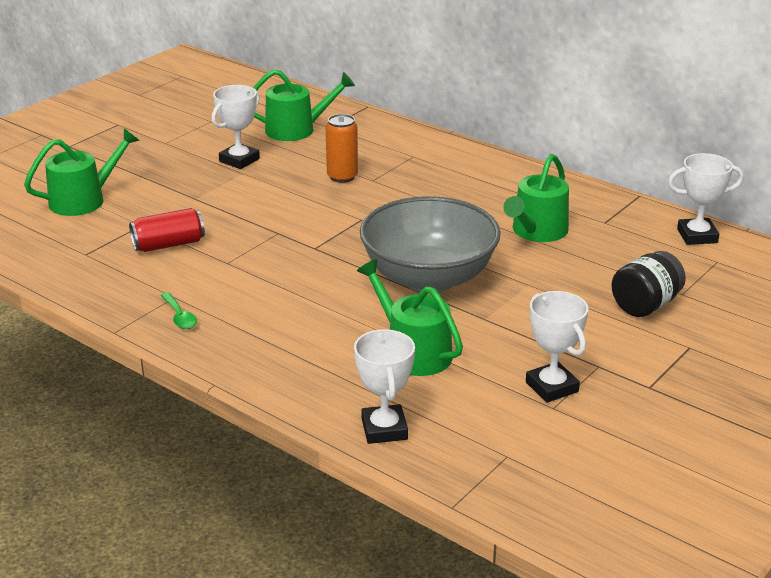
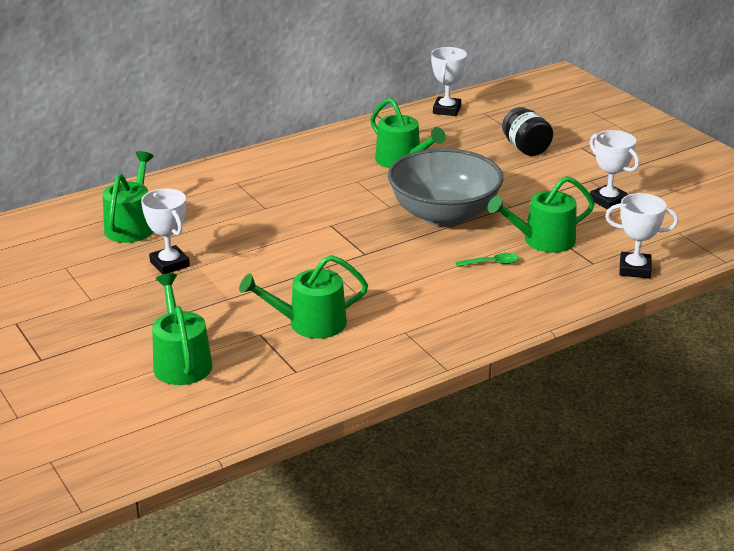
camera: 70 degrees left, 0 degrees up
(168, 244) = (310, 323): red can -> green watering can
(179, 316) = (440, 333): green spoon -> green spoon (492, 263)
(342, 177) = (248, 220): orange can -> none
(551, 387) = (608, 201): white trophy -> white trophy turned 60 degrees clockwise

